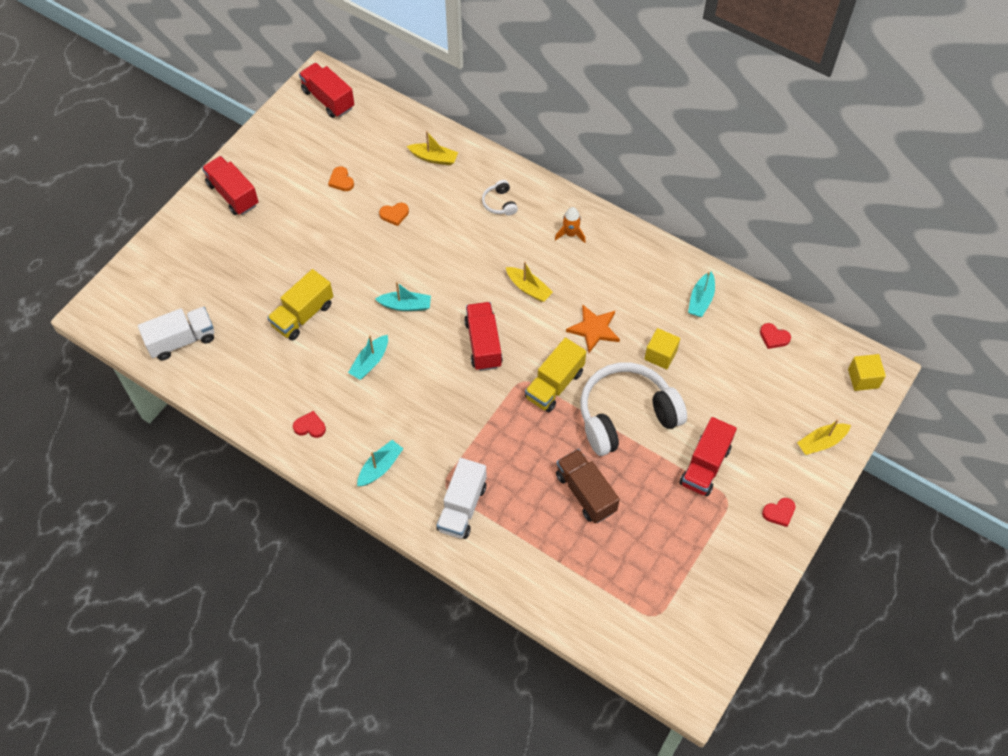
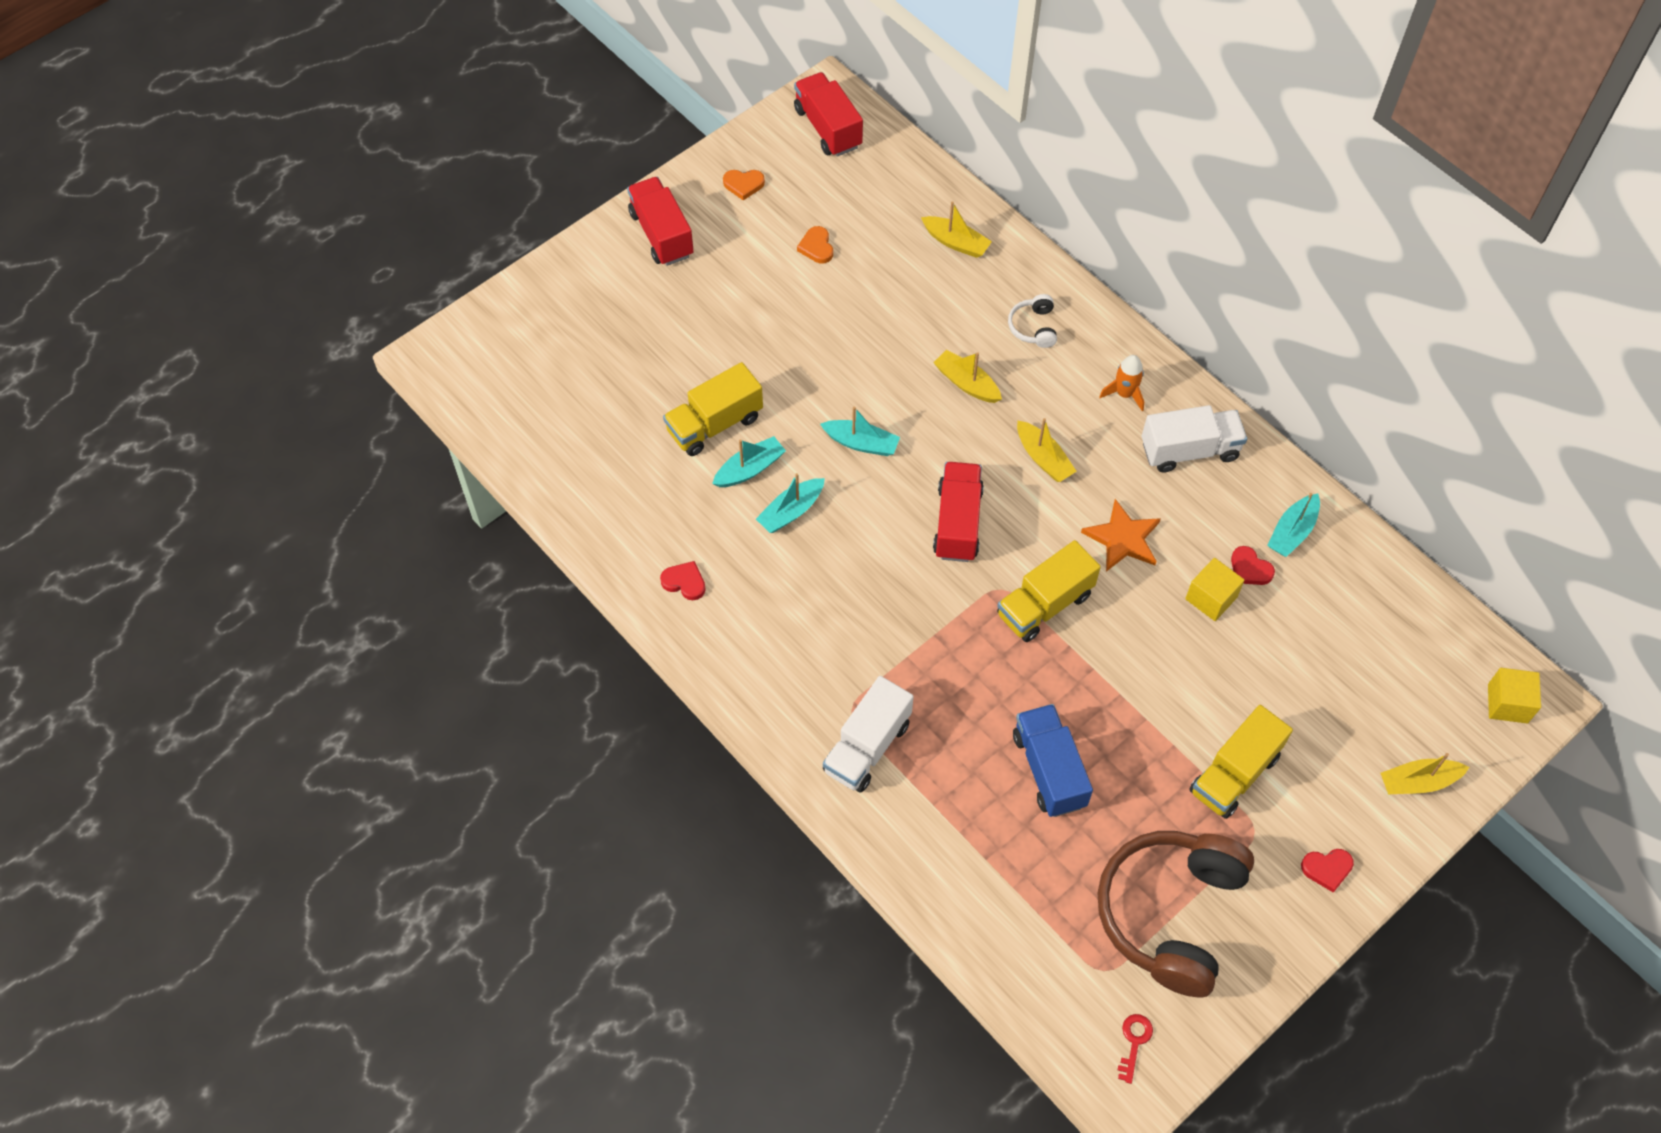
camera: 15 degrees right, 0 degrees up
(182, 340) = (540, 422): white truck -> white truck (1189, 450)
(380, 467) = (767, 662): turquoise boat -> turquoise boat (750, 469)
(394, 214) = (879, 311): orange heart -> orange heart (743, 185)
(465, 250) = (966, 383): none -> yellow boat
(585, 493) = (1049, 770): brown truck -> blue truck
(626, 416) = (1137, 674): white headphones -> none
(686, 657) = (1134, 1042): none -> red key
(688, 567) = (1170, 914): none -> brown headphones
(705, 466) = (1234, 774): red truck -> yellow truck
(773, 337) = (1387, 611): red heart -> red heart (1249, 569)

